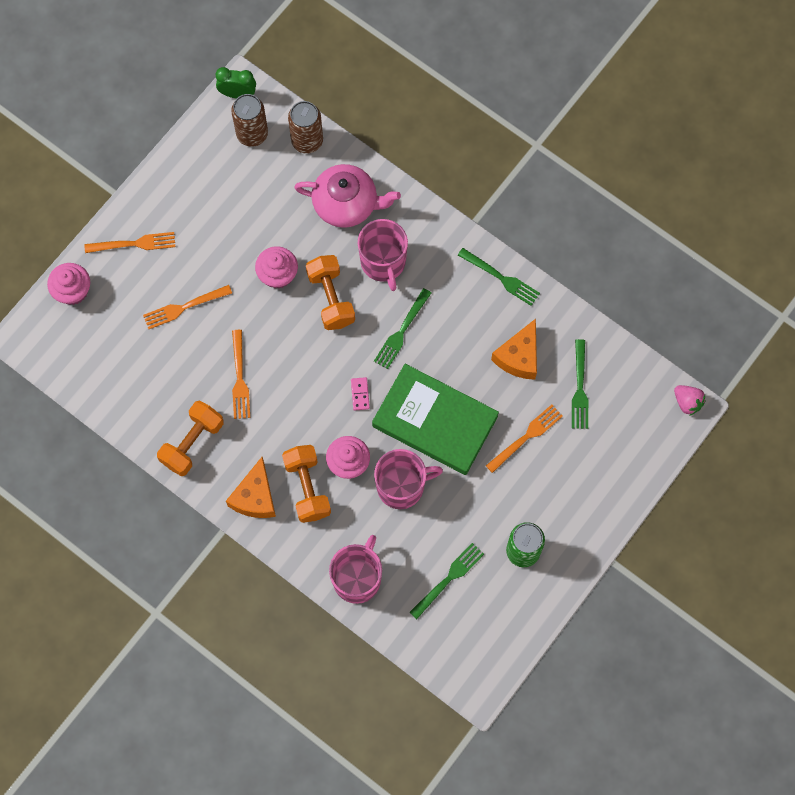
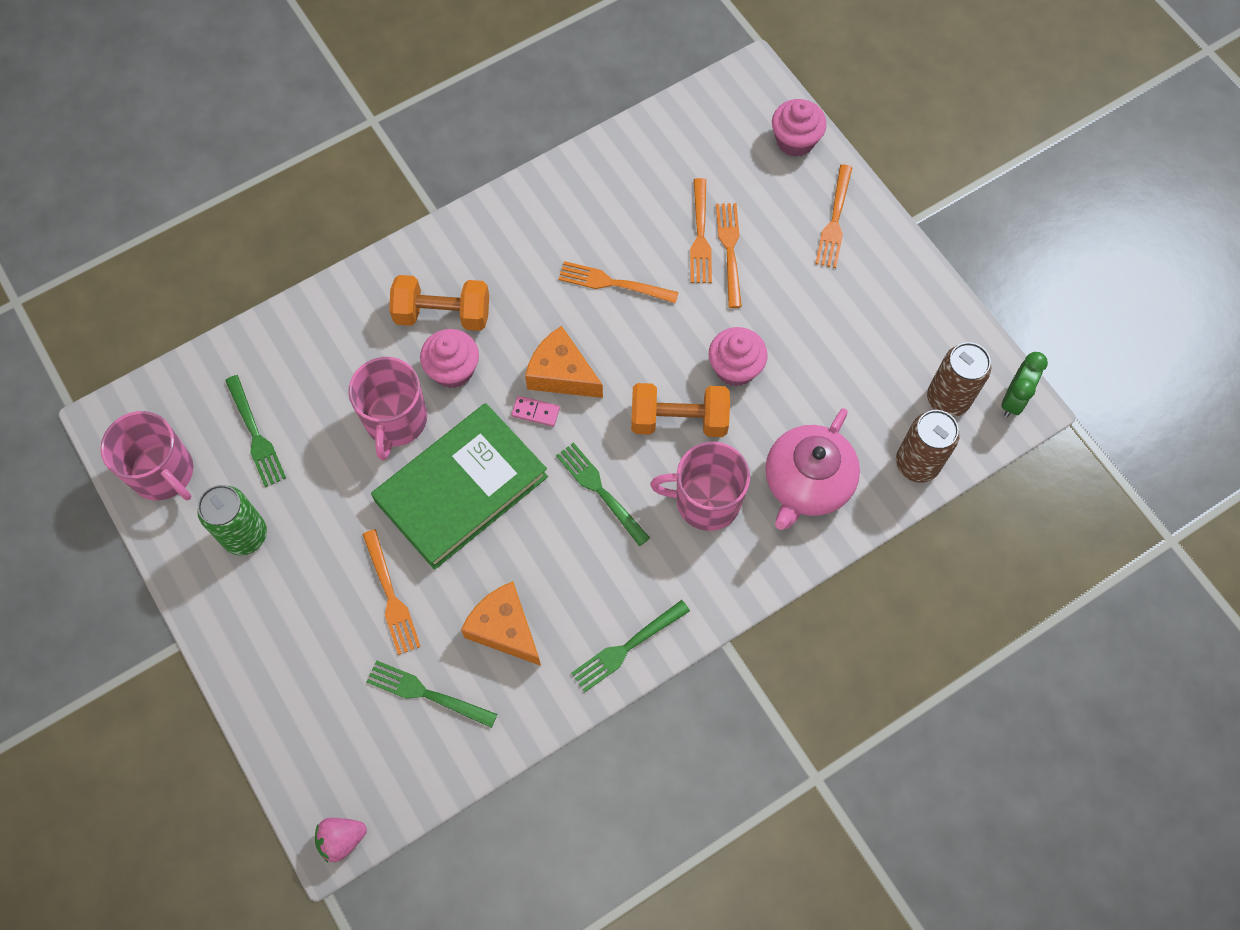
camera: 110 degrees right, 5 degrees down
(178, 331) = (700, 235): none -> orange fork
(192, 443) = (553, 210): orange dumbbell -> none
(255, 497) = (457, 255): orange cheese -> orange cheese (561, 374)
(357, 578) = (307, 333): pink mug -> pink mug (163, 473)

